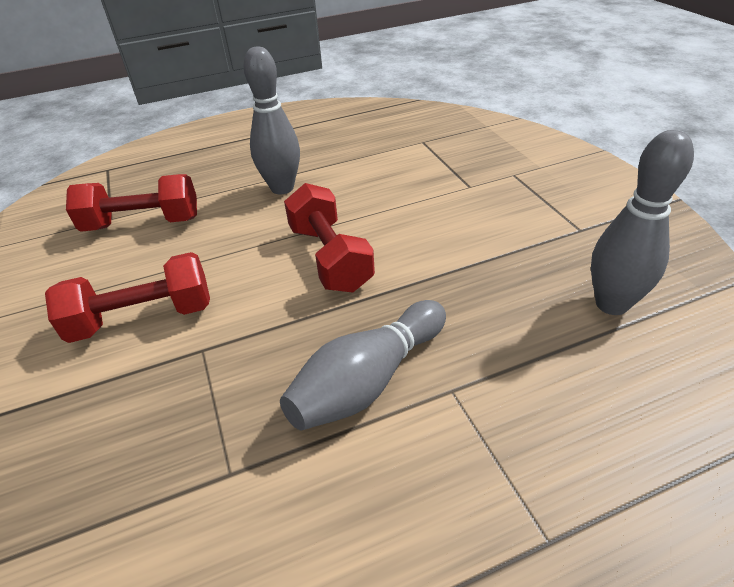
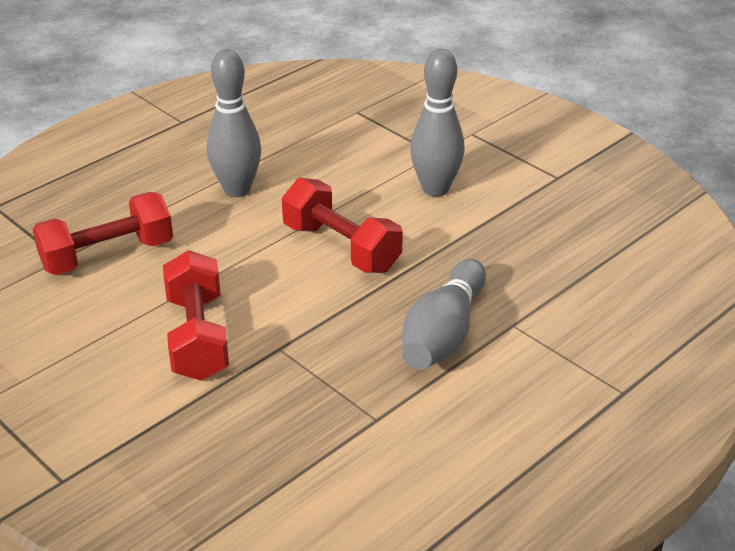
camera: 25 degrees left, 5 degrees down
(143, 318) = (197, 337): red dumbbell -> red dumbbell turned 60 degrees counterclockwise
(611, 304) = (607, 234): grey bowling pin -> grey bowling pin (435, 189)

